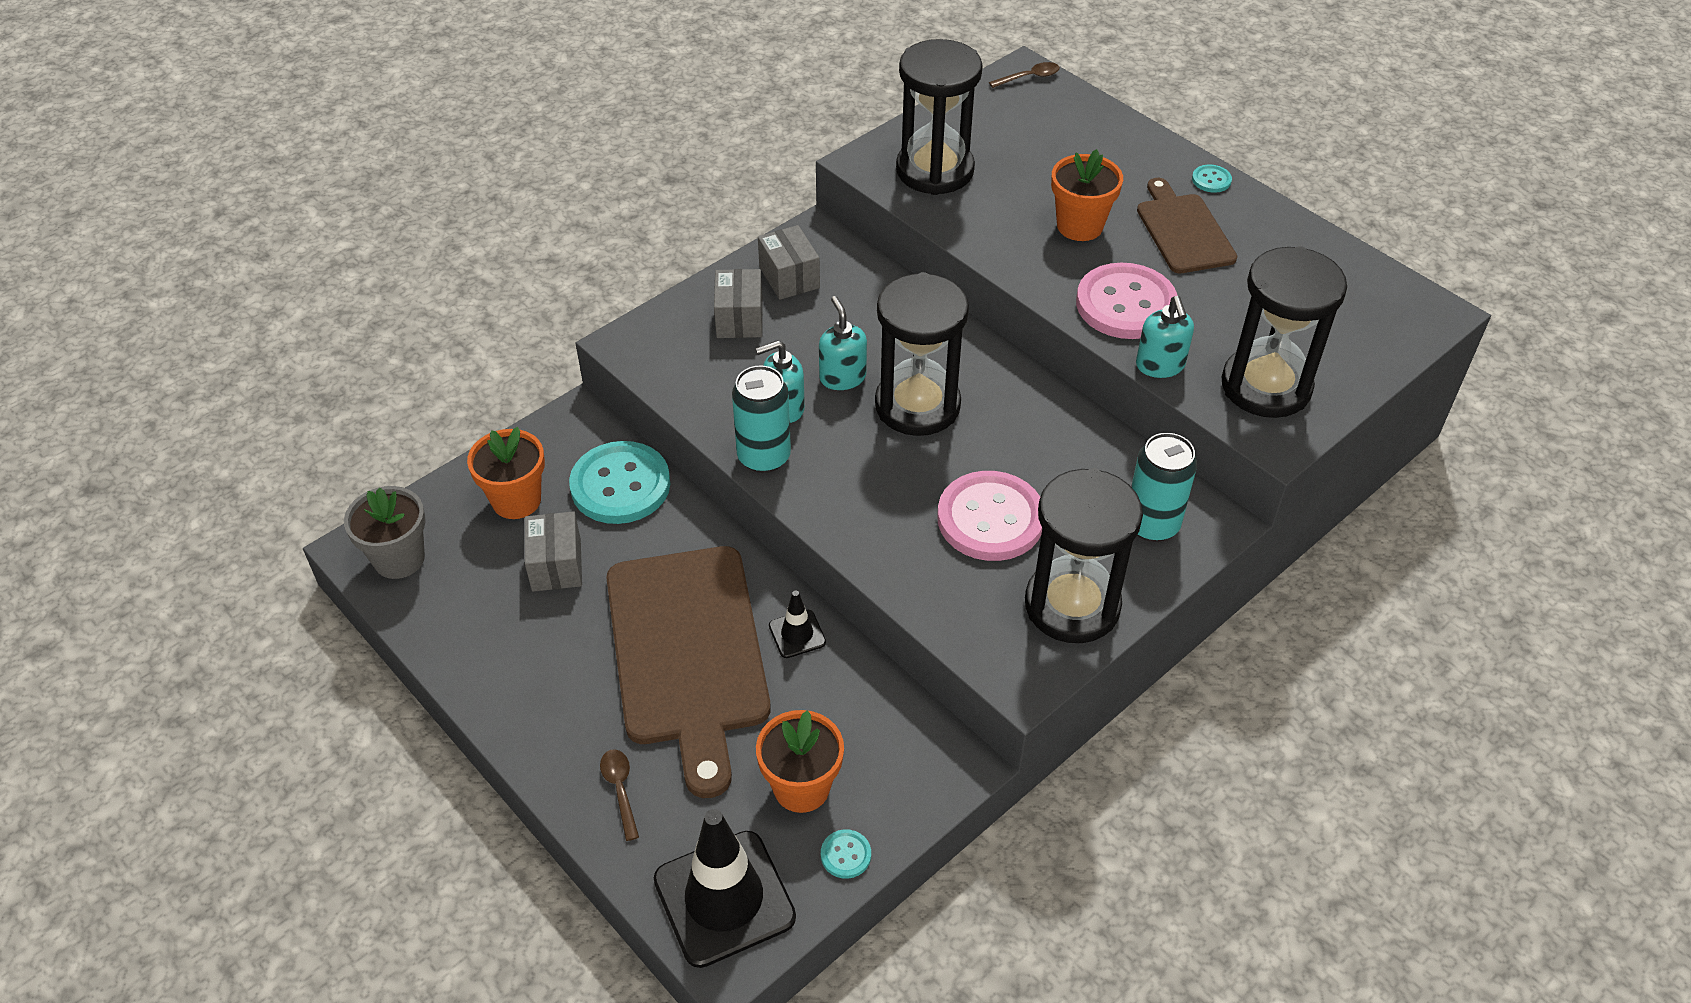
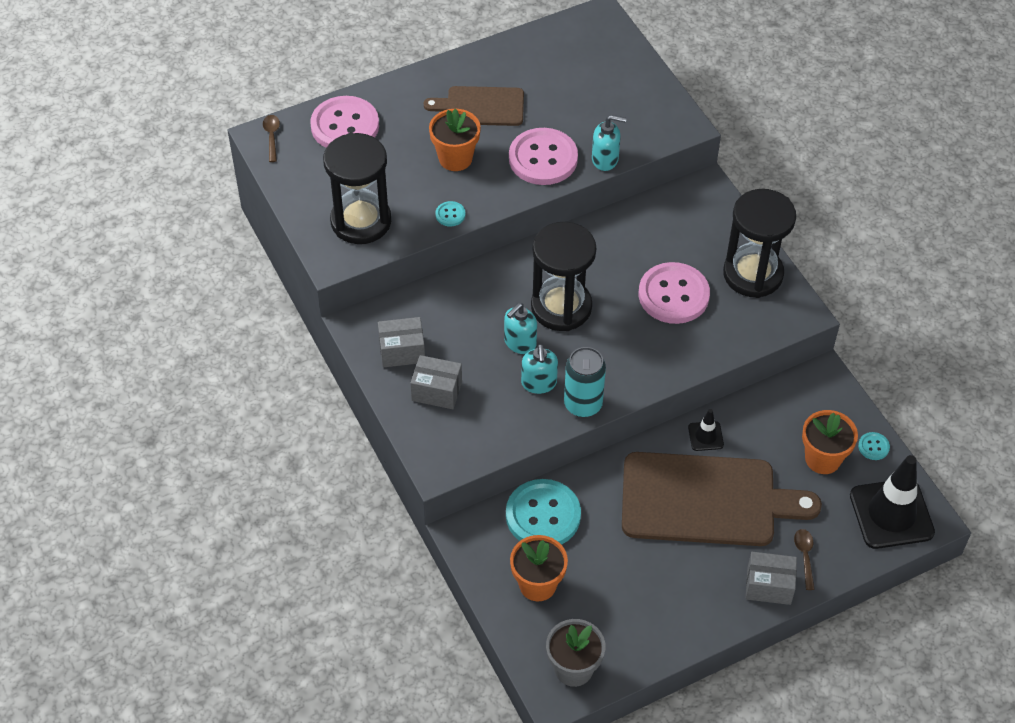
camera: 75 degrees left, 5 degrees up
(556, 565) = (608, 567): grey box -> grey box (769, 586)
(620, 790) = (804, 556): brown spoon -> brown spoon turned 90 degrees clockwise
(842, 377) = (520, 343): turquoise soap dispenser -> turquoise soap dispenser turned 45 degrees counterclockwise
(1079, 127) = (345, 126): none -> pink button
(1152, 524) = (700, 217): turquoise can -> none
(1211, 180) = (434, 75): turquoise button -> turquoise button (450, 214)
(1266, 386) = (639, 116): black hourglass -> none

